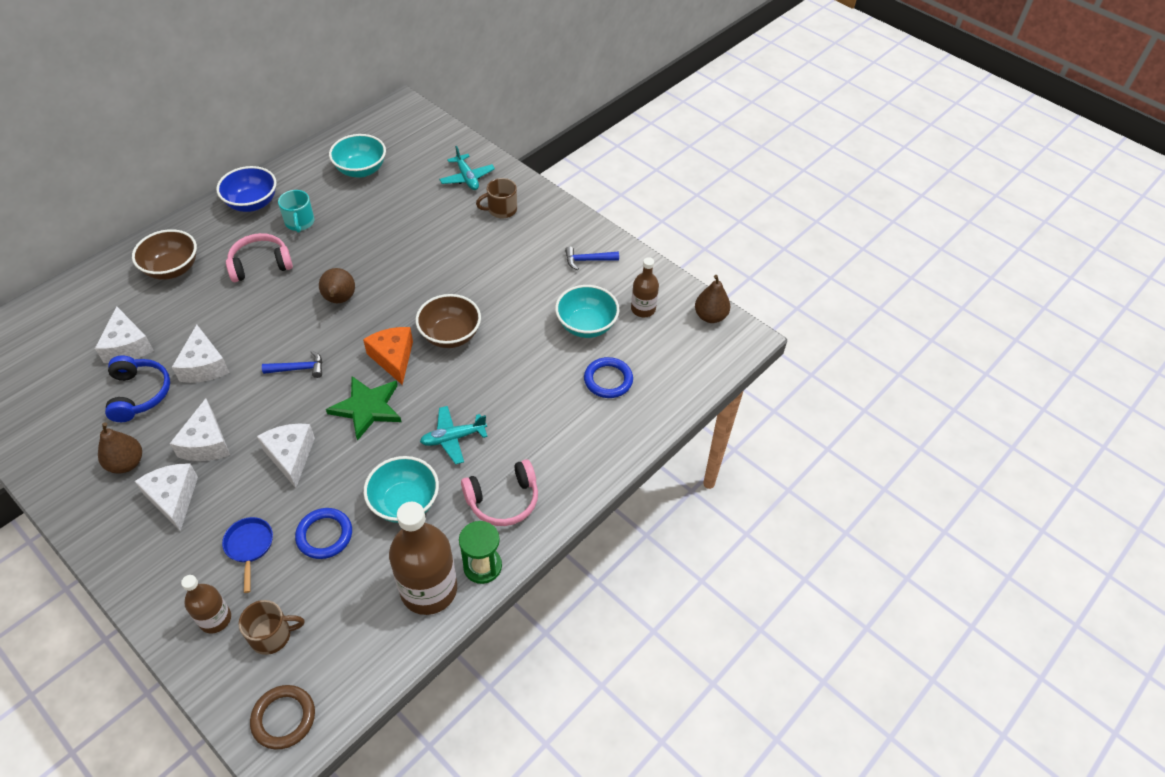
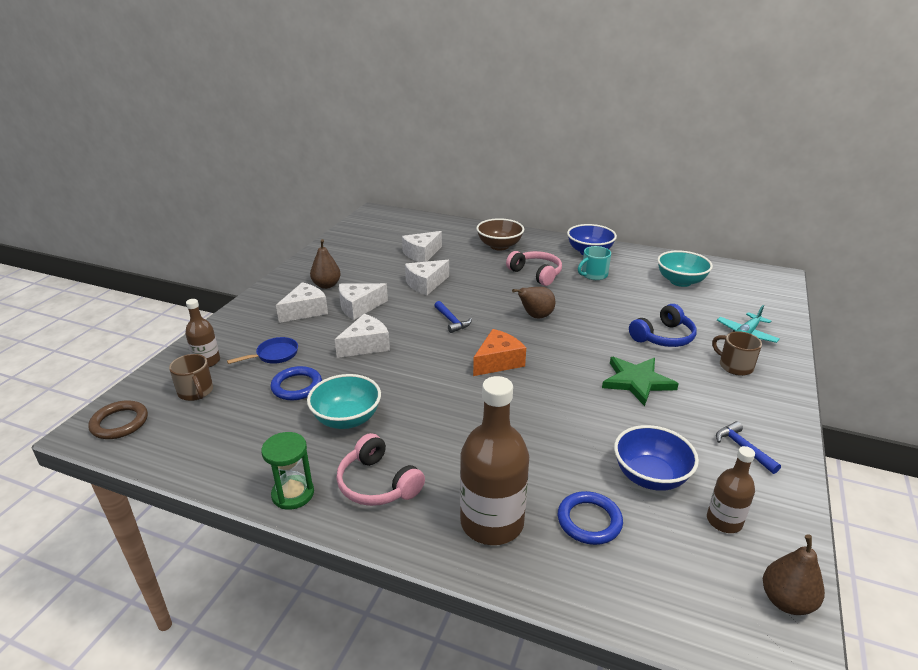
camera: 70 degrees right, 20 degrees down
(139, 394) = (385, 270): blue headphones -> blue headphones (663, 337)
(367, 408) = (435, 366): green star -> green star (637, 381)
(429, 589) = (257, 465): brown bottle -> brown bottle (492, 522)
(450, 335) = (550, 385): brown bowl -> none
(453, 438) = (433, 425): turquoise plane -> none
(586, 325) = (650, 476): turquoise bowl -> blue bowl

